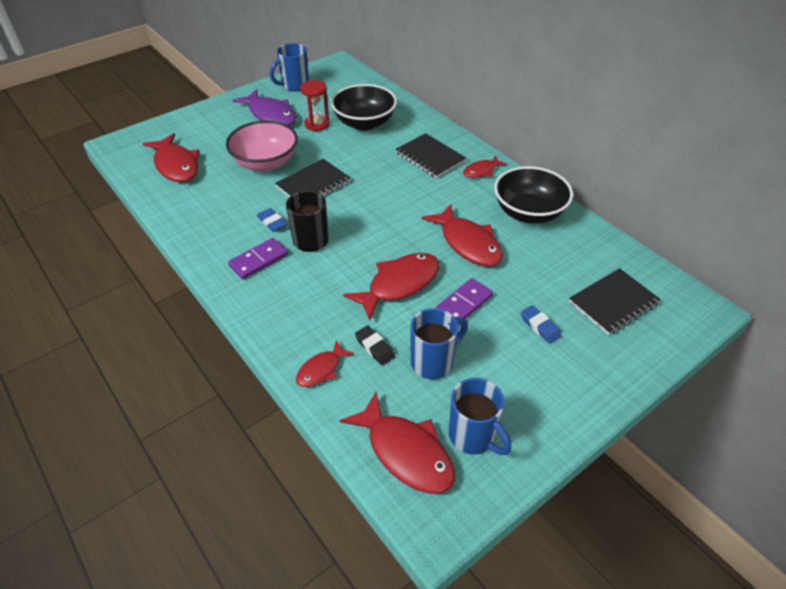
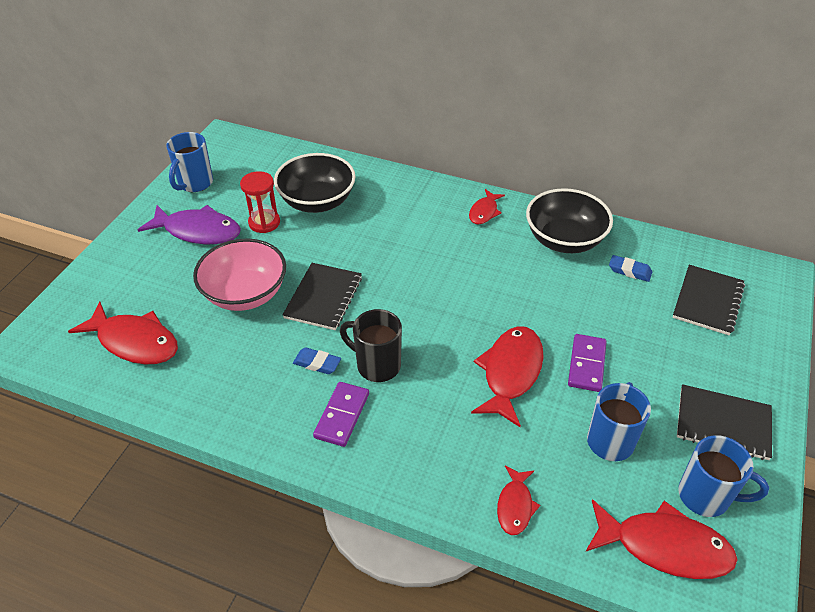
camera: 30 degrees left, 0 degrees up
(375, 347) = (545, 453): black eraser -> none
(430, 157) = (421, 216): black notebook -> black notebook (723, 424)
(468, 243) = (537, 297): red fish -> none
(540, 326) = (669, 355): blue eraser -> blue eraser (629, 271)

